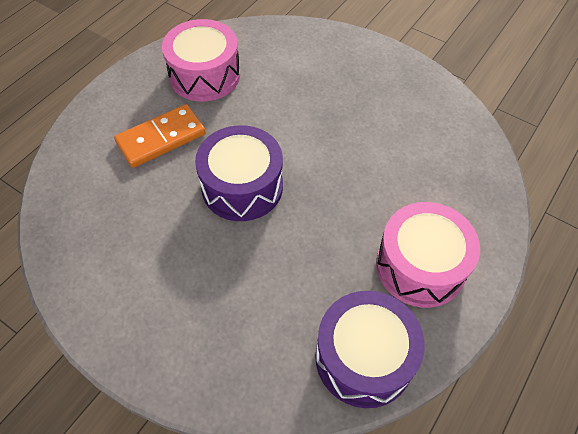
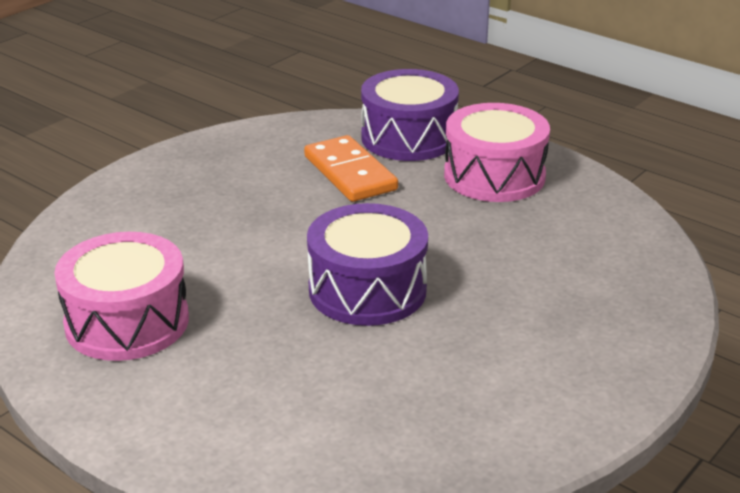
camera: 85 degrees left, 25 degrees down
(161, 138) = (258, 366): orange domino -> orange domino (350, 173)
(364, 358) = (608, 218): purple drum -> purple drum (408, 138)

